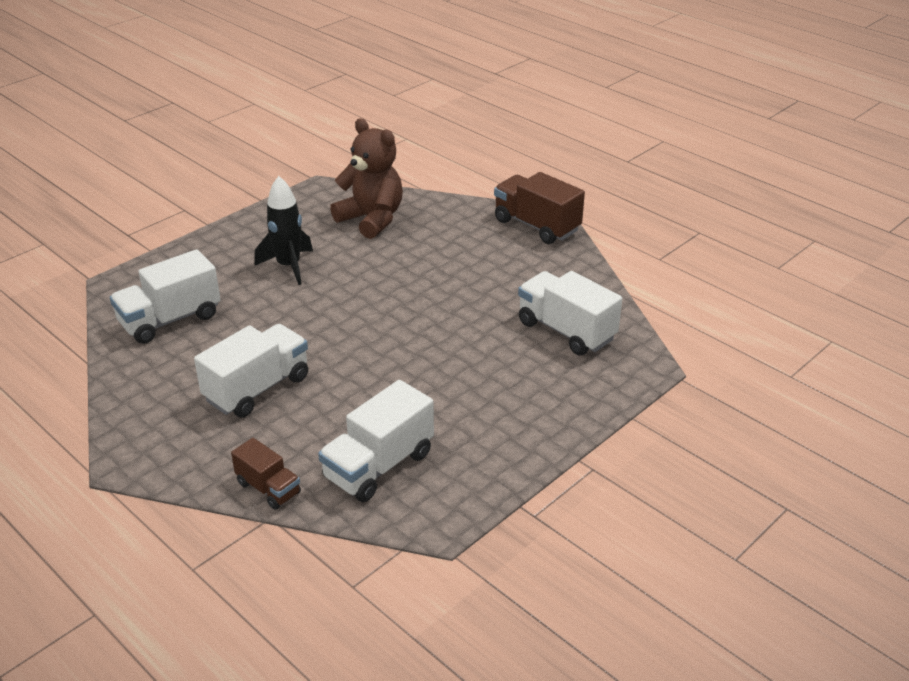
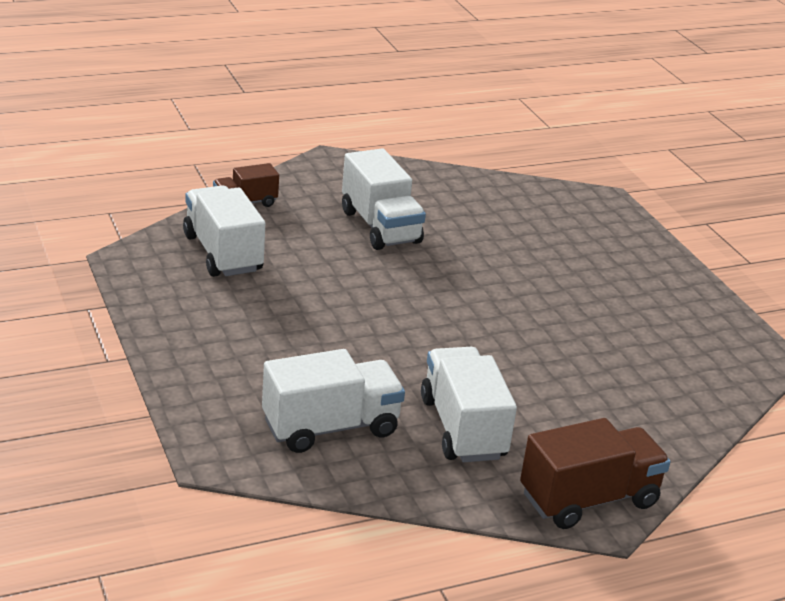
camera: 110 degrees right, 5 degrees down
(170, 320) = (523, 211): white truck -> white truck (462, 428)
(288, 266) = (585, 290): black rocket -> none
(371, 219) = (668, 370): brown teddy bear -> none

